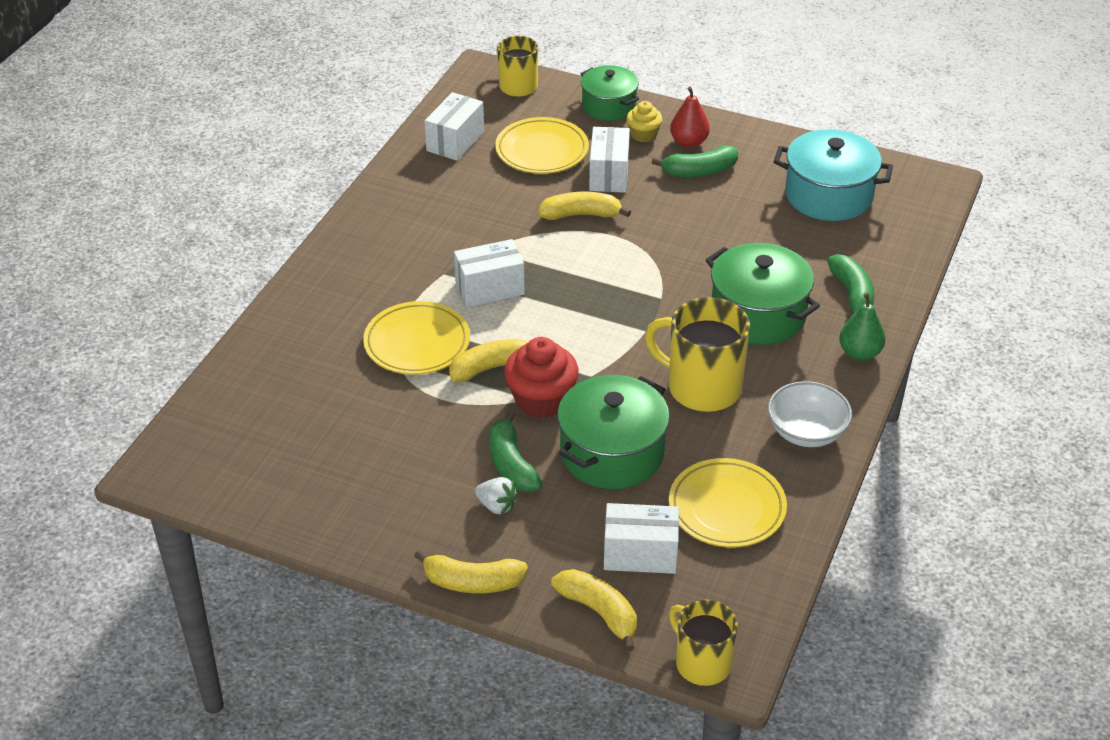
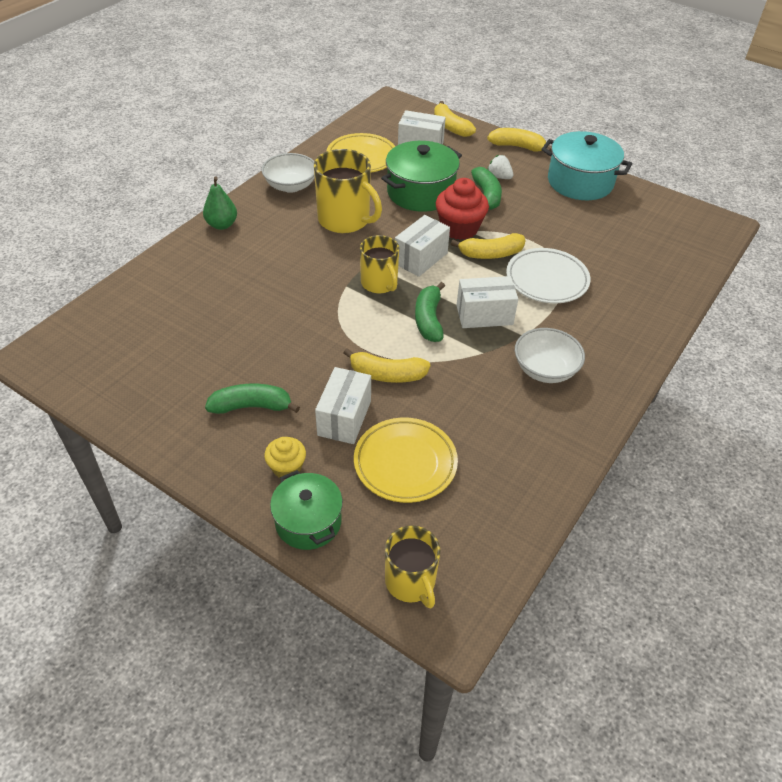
camera: 170 degrees left, 5 degrees up
(417, 242) = (545, 369): none -> white bowl
(417, 343) = (547, 280): yellow plate -> white plate
(455, 141) = (499, 495): white box -> white box (421, 258)
(688, 142) = (243, 447): red pear -> none
(702, 663) = (405, 104): yellow mug -> yellow mug (379, 283)
(758, 314) = (277, 262): green pot -> none
(828, 195) = (147, 357): turquoise pot -> turquoise pot (580, 182)
(852, 295) = (196, 265): green banana -> green banana (428, 319)

